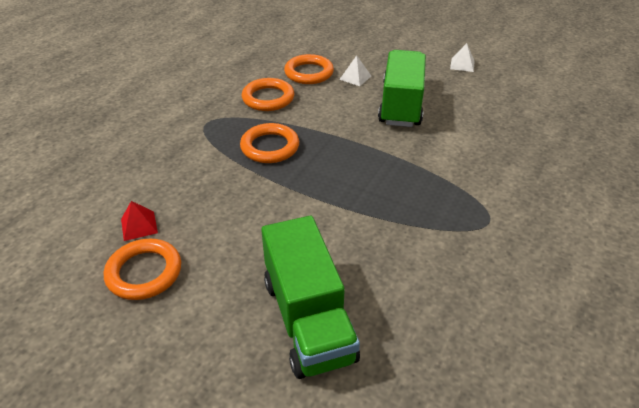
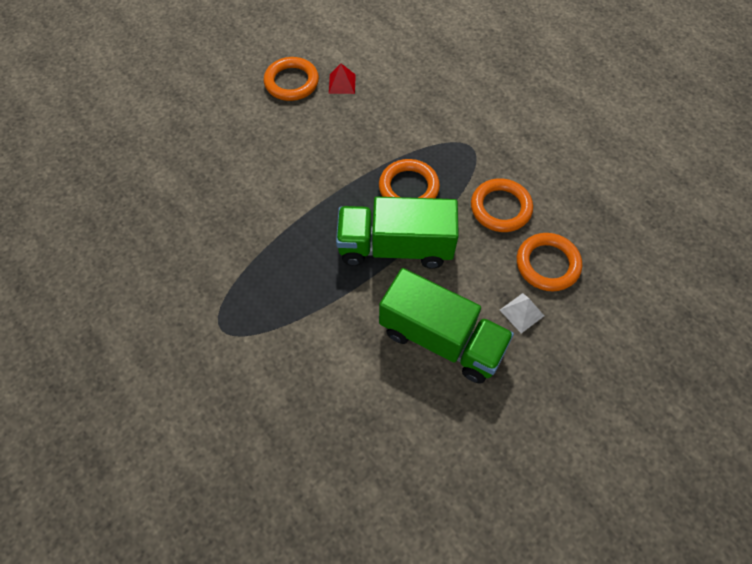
camera: 110 degrees right, 20 degrees up
(308, 319) = (199, 162): green truck -> green truck (395, 247)
(462, 65) = (519, 471): white pyramid -> none

